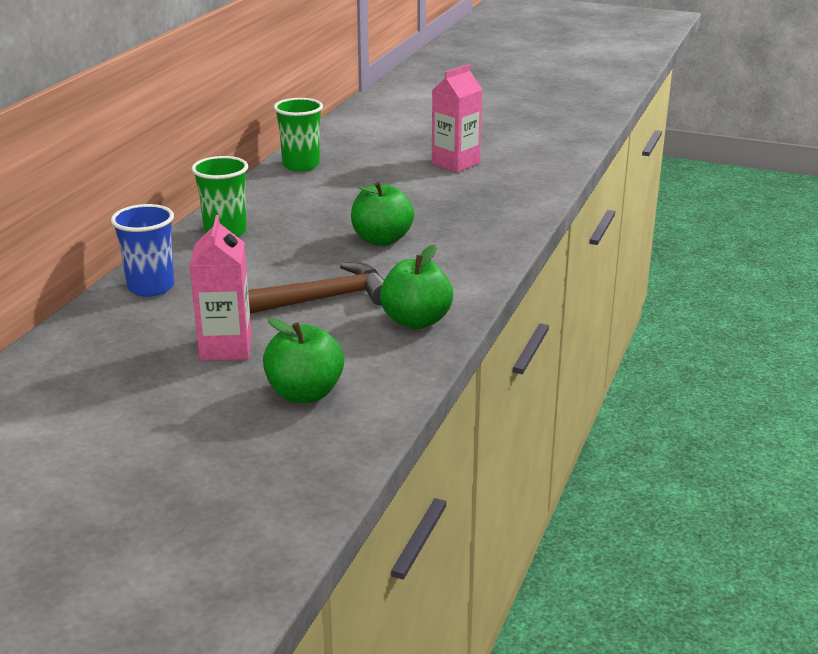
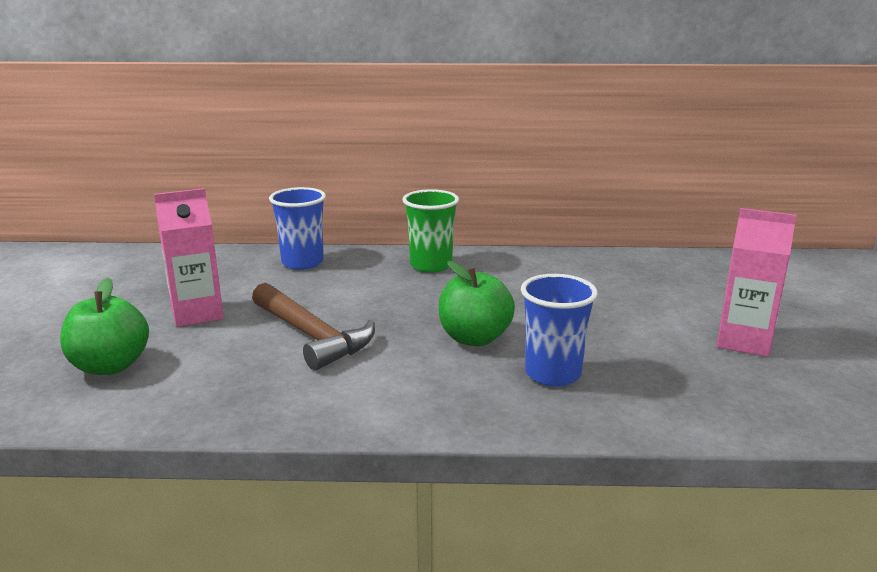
camera: 70 degrees right, 5 degrees down
(301, 165) = (620, 263): green cup -> none
(416, 321) = (279, 396): green apple -> none
(454, 225) = (552, 374): none -> blue cup

